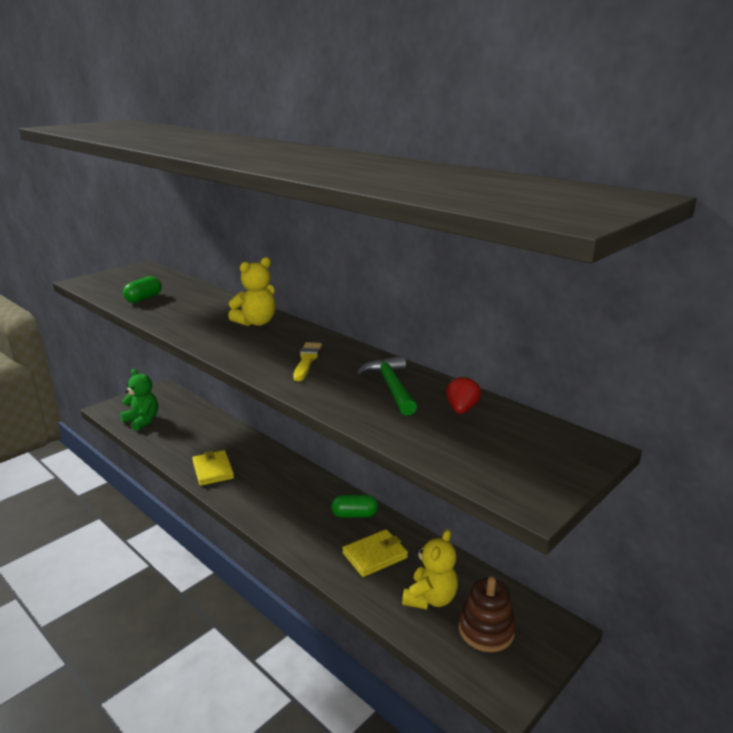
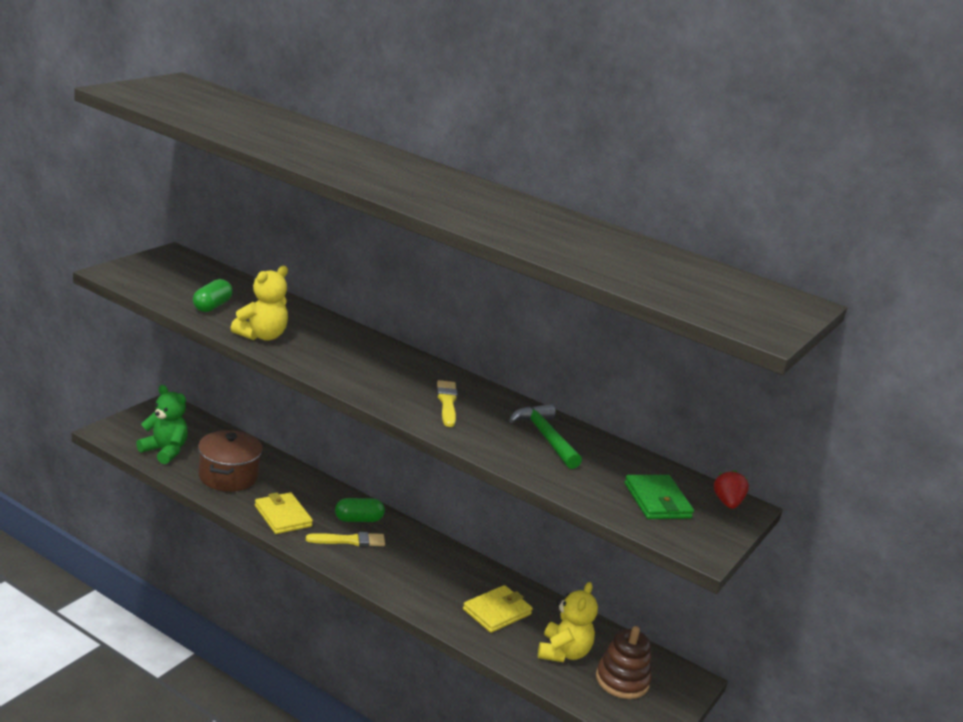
camera: 15 degrees left, 0 degrees up
(182, 439) = (228, 476): none -> brown pot
(256, 322) = (367, 350): yellow teddy bear -> yellow teddy bear (261, 336)
(261, 490) = (350, 540): none -> yellow brush
(354, 515) = (463, 570): green capsule -> green capsule (358, 519)
(462, 409) = (619, 464): red strawberry -> red strawberry (727, 503)
(492, 445) = (657, 501): none -> green wallet

